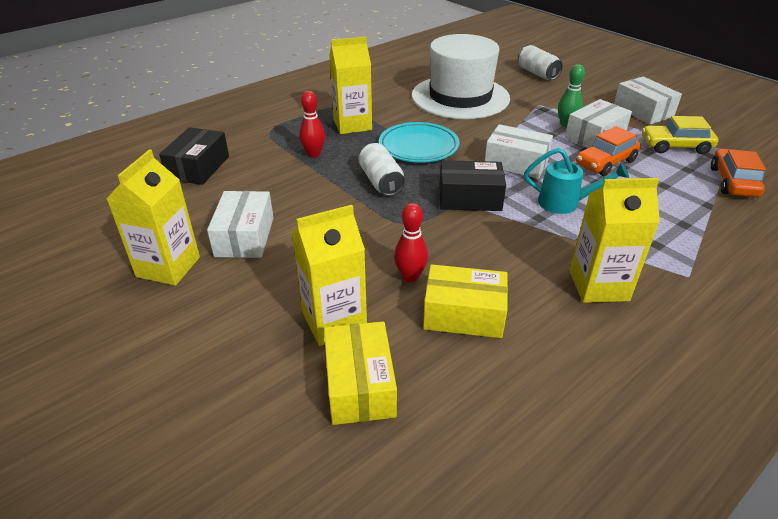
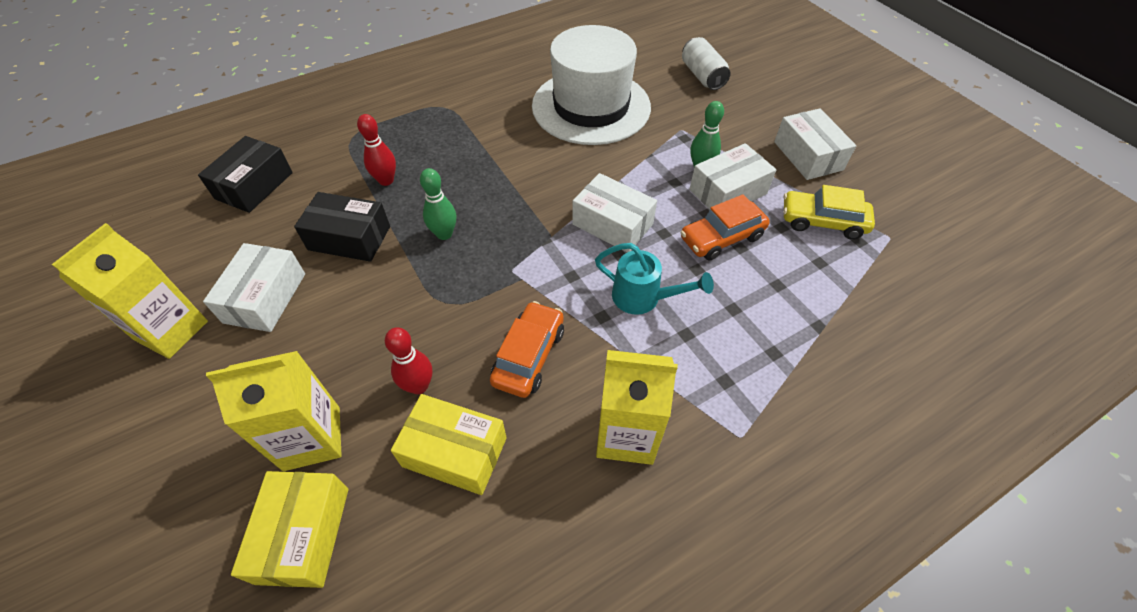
camera: 10 degrees right, 15 degrees up
(352, 125) = (447, 138): yellow carton -> none
(381, 182) = (444, 234): white can -> green bowling pin
(418, 147) = (509, 183): turquoise plate -> none
(470, 198) = (534, 274): black box -> black box (349, 238)
(733, 182) = (869, 291): orange car -> orange car (529, 356)

